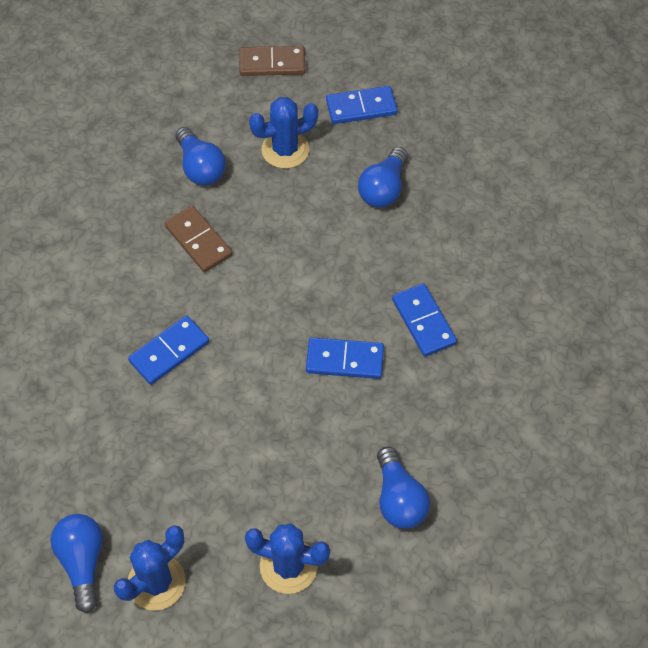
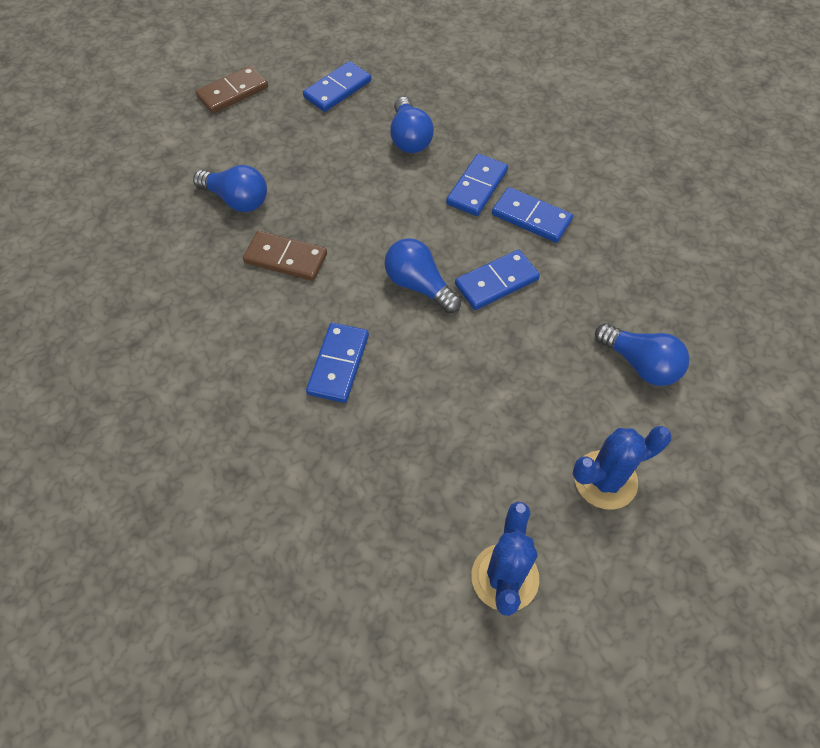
camera: 35 degrees left, 0 degrees up
(82, 562) = (419, 609): blue light bulb -> blue light bulb (419, 285)
(285, 150) = (301, 150): blue cactus -> none
(402, 268) = (477, 187): none -> blue domino

